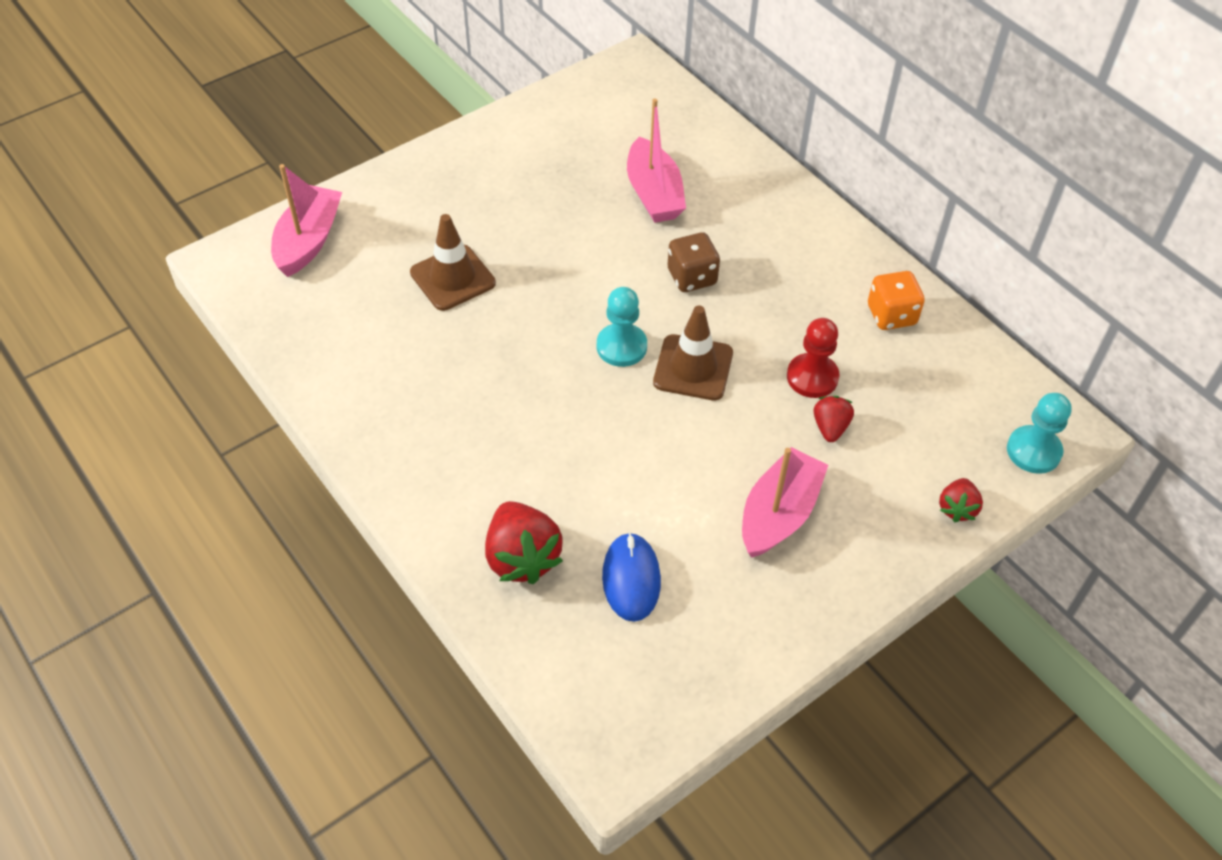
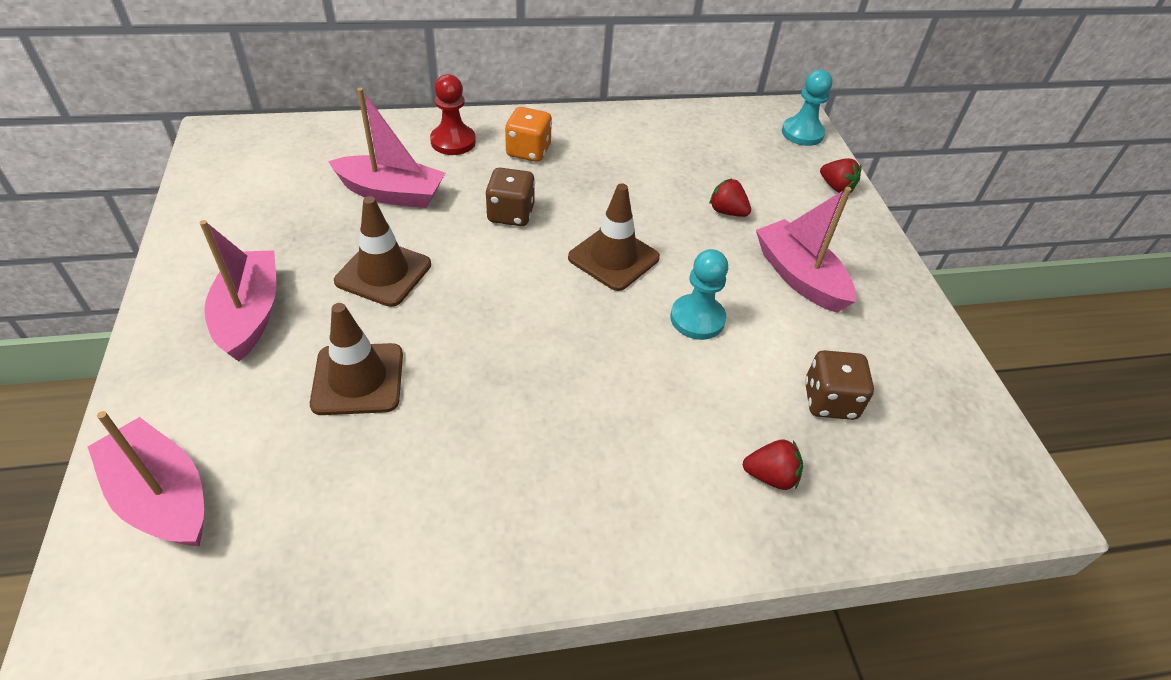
camera: 65 degrees left, 5 degrees down
(469, 192) = (250, 314): none -> pink boat
(522, 558) = (770, 476): red strawberry -> red strawberry, size x0.56
(562, 237) = (383, 273): none -> brown traffic cone
(621, 346) = (555, 291): turquoise pawn -> turquoise pawn (697, 319)
(631, 579) = (829, 401): blue mouse -> brown dice
(812, 377) = (670, 198): red pawn -> red pawn (453, 141)
(891, 315) = (637, 135): orange dice -> orange dice (528, 151)

